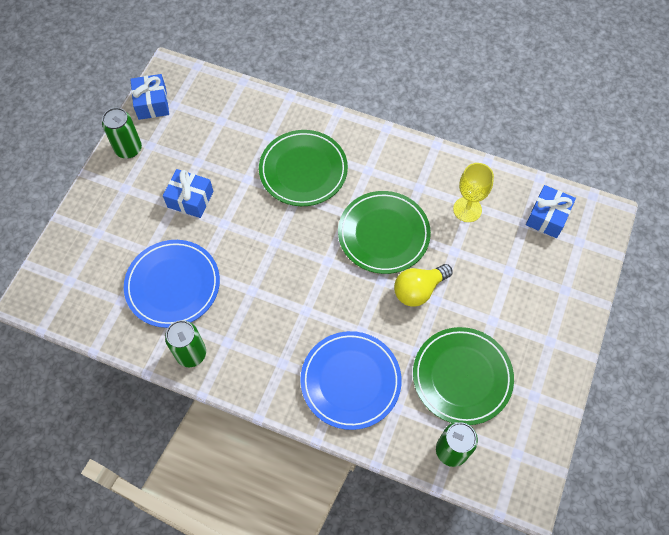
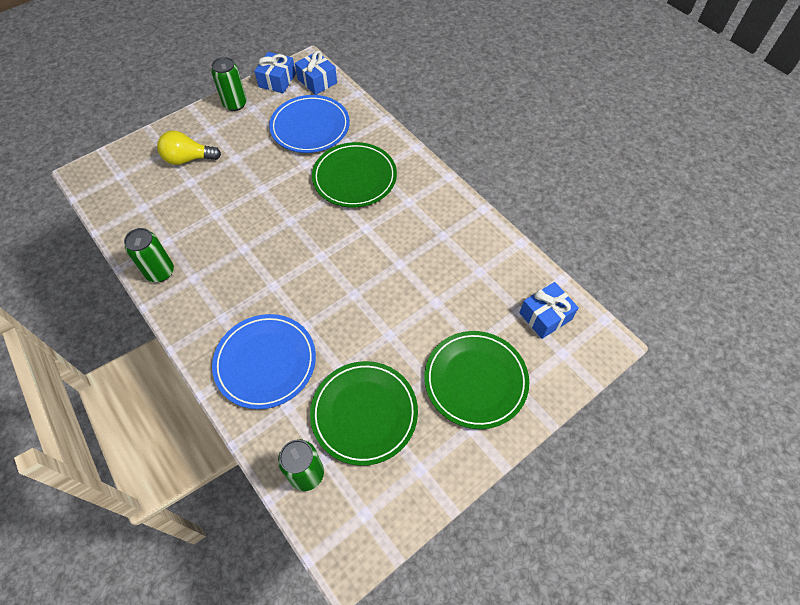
camera: 30 degrees right, 5 degrees down
(173, 285) = (188, 214): blue plate -> blue plate (310, 127)
(190, 199) = (251, 159): blue gift -> blue gift (317, 81)
(383, 234) = (384, 258): green plate -> green plate (475, 380)
(418, 290) = (380, 318): yellow light bulb -> yellow light bulb (188, 159)
(467, 209) = (473, 273): yellow goblet -> none

